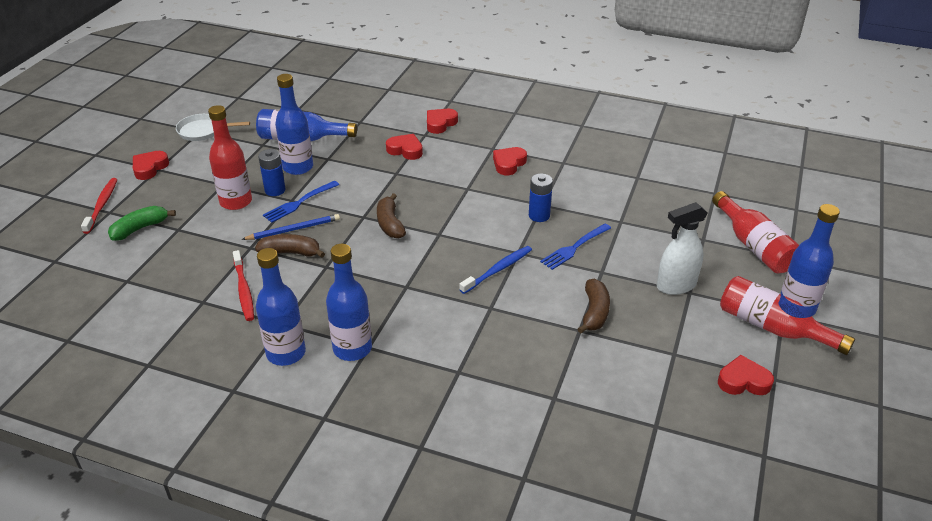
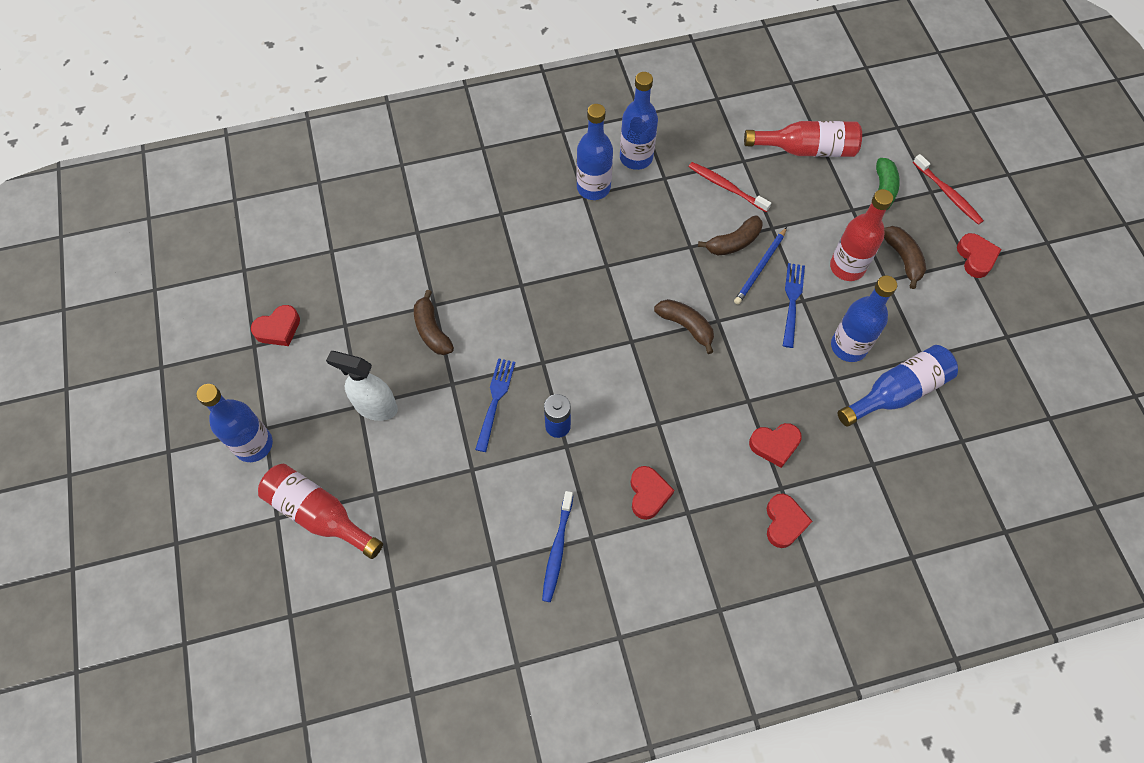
camera: 145 degrees right, 25 degrees up
(193, 188) = (903, 259): none -> brown banana
(203, 131) = (1004, 338): white pan -> none
(275, 190) = (832, 302): blue battery -> none
(498, 270) = (545, 330): blue toothbrush -> blue toothbrush (557, 550)
(676, 285) = (375, 407): white spray bottle -> white spray bottle turned 105 degrees counterclockwise
(772, 327) = (270, 404): red bottle -> red bottle (806, 149)

